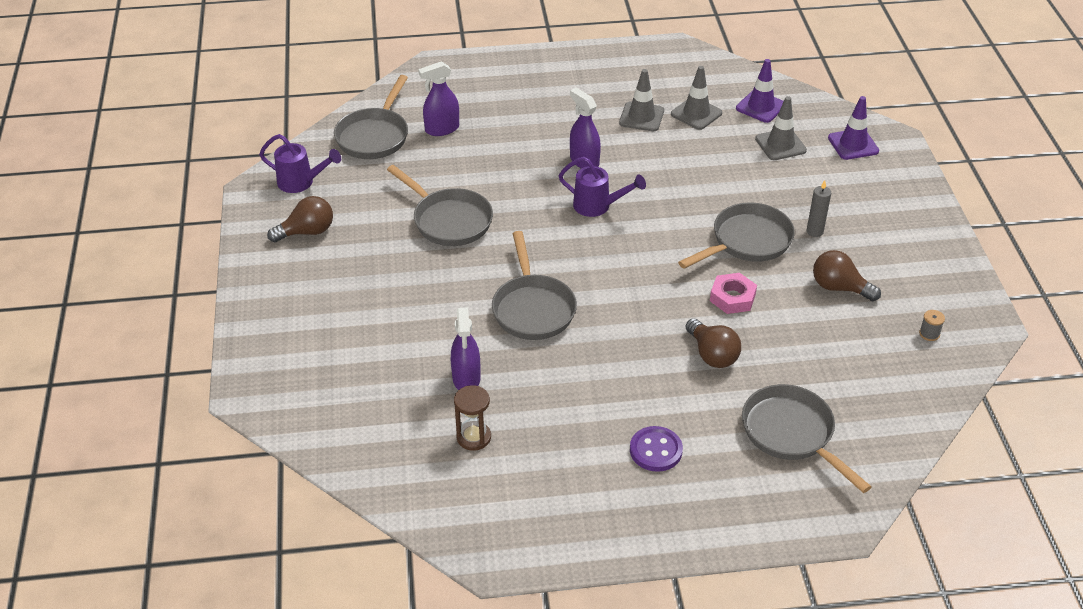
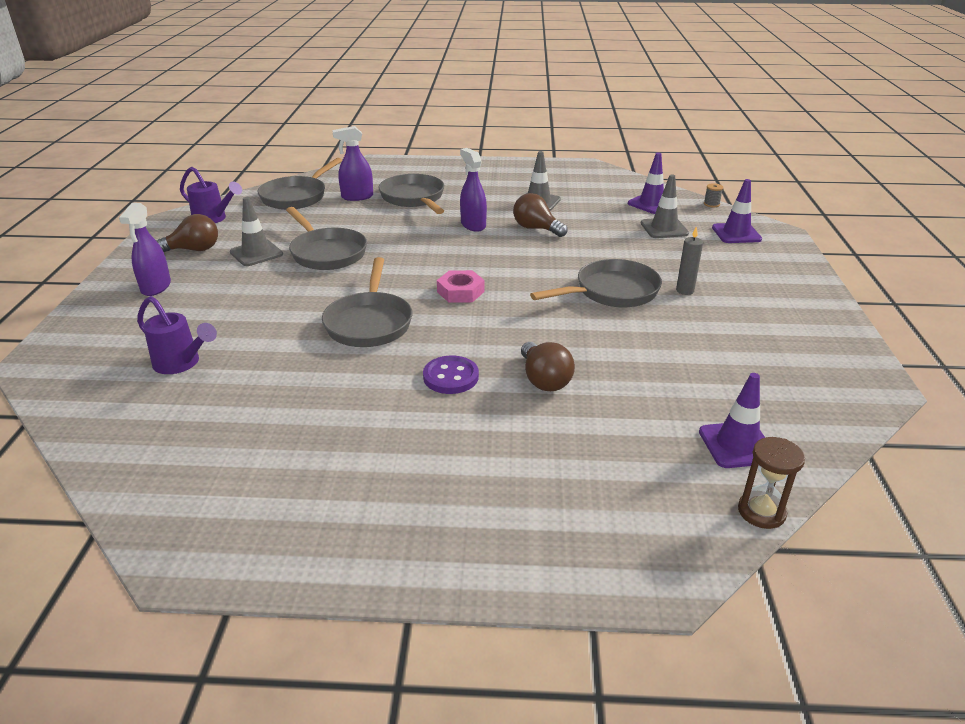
camera: 10 degrees right, 10 degrees down
(466, 379) = (267, 373): purple spray bottle -> purple spray bottle (156, 287)
(473, 437) = (241, 427): brown hourglass -> brown hourglass (761, 512)
(598, 206) = (472, 255): purple watering can -> purple watering can (181, 364)
(655, 450) = (443, 465): purple button -> purple button (451, 377)
(696, 113) = (589, 204): grey traffic cone -> grey traffic cone (256, 253)
(732, 298) = (582, 334): pink nut -> pink nut (460, 292)
(791, 434) = (616, 467): grey pan -> grey pan (414, 198)
(839, 288) = (703, 337): brown light bulb -> brown light bulb (536, 228)
(881, 400) = (737, 445): none -> purple traffic cone
(929, 334) = (803, 387): grey spool -> grey spool (711, 204)

